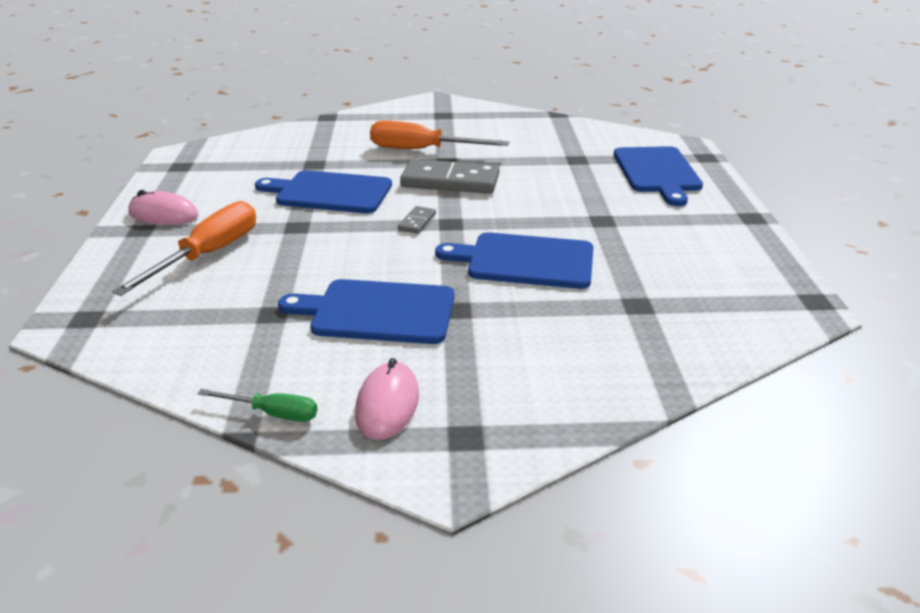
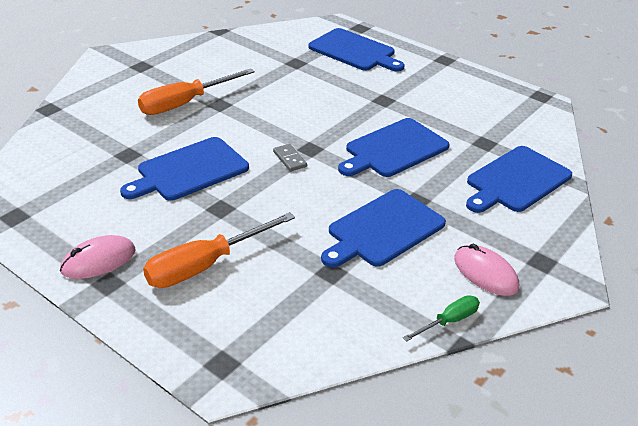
camera: 50 degrees left, 5 degrees up
(208, 254) = (205, 265): orange screwdriver -> orange screwdriver turned 105 degrees counterclockwise
(450, 181) = (252, 118): grey domino -> none
(599, 355) = (516, 181): none -> blue cutting board

